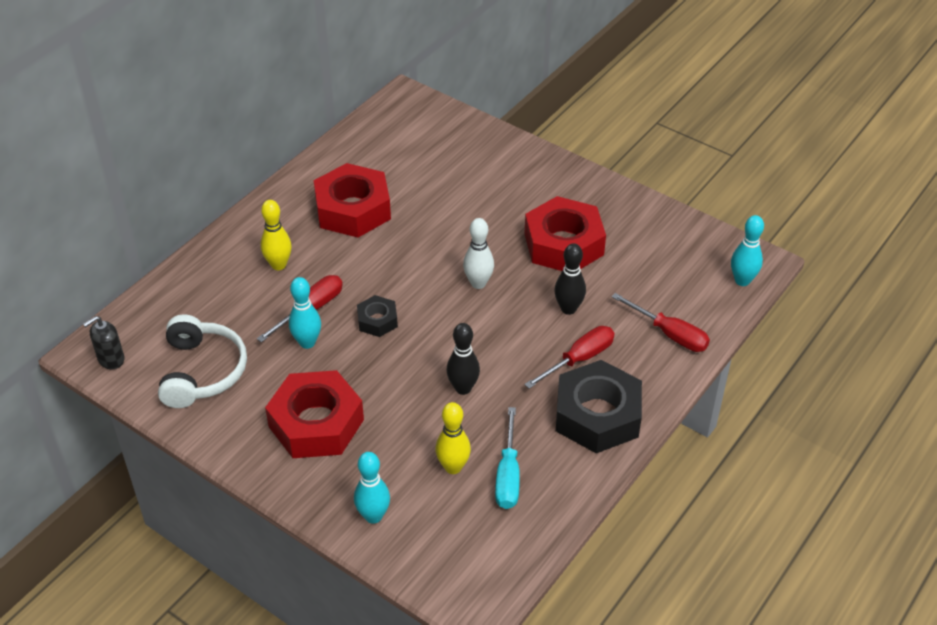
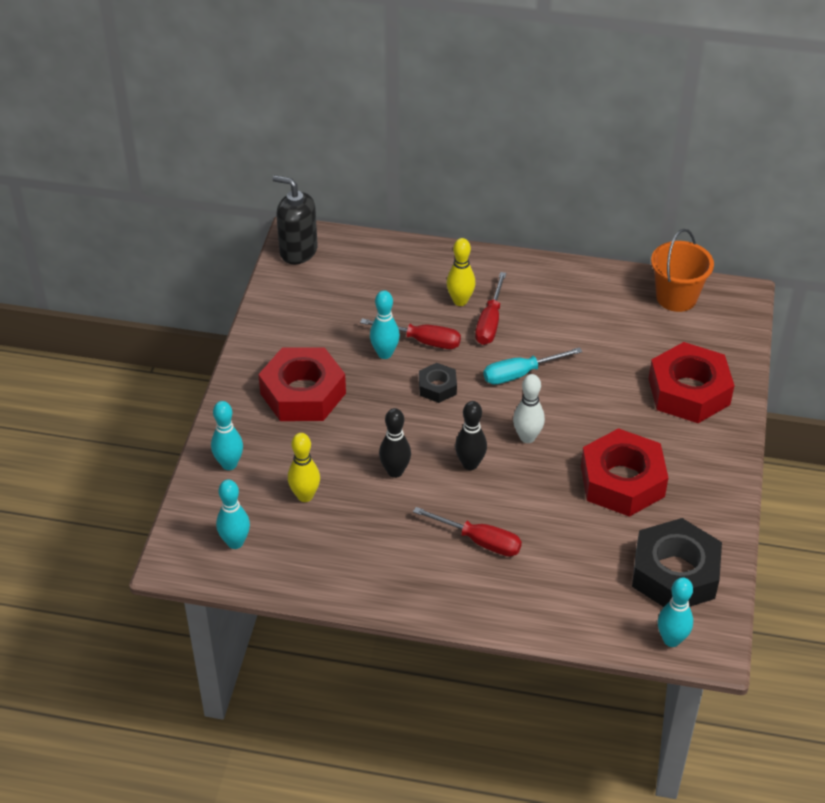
camera: 65 degrees right, 0 degrees up
(111, 359) = (298, 251): black soap dispenser -> black soap dispenser, size x1.64
(201, 371) = (316, 305): white headphones -> none
(353, 209) = (560, 320): red nut -> red nut (689, 391)
(379, 132) = (676, 297): none -> orange bucket
(481, 544) = (235, 542): none -> turquoise bowling pin
(508, 475) = (316, 535): turquoise screwdriver -> turquoise screwdriver (520, 374)
(568, 309) = (538, 513): black bowling pin -> black bowling pin (470, 464)
(597, 415) = (419, 576): black nut -> black nut (675, 573)
(669, 334) = (556, 600): red screwdriver -> red screwdriver (490, 322)

